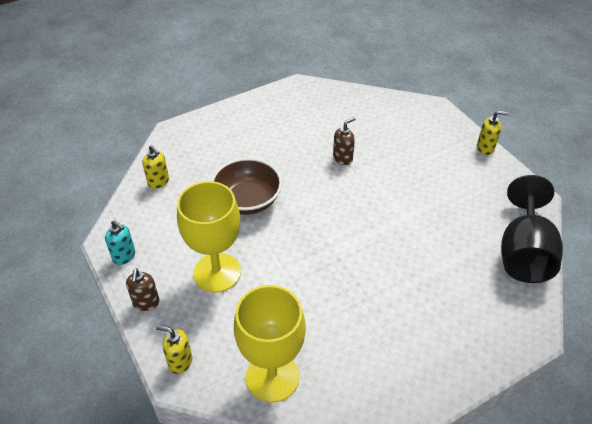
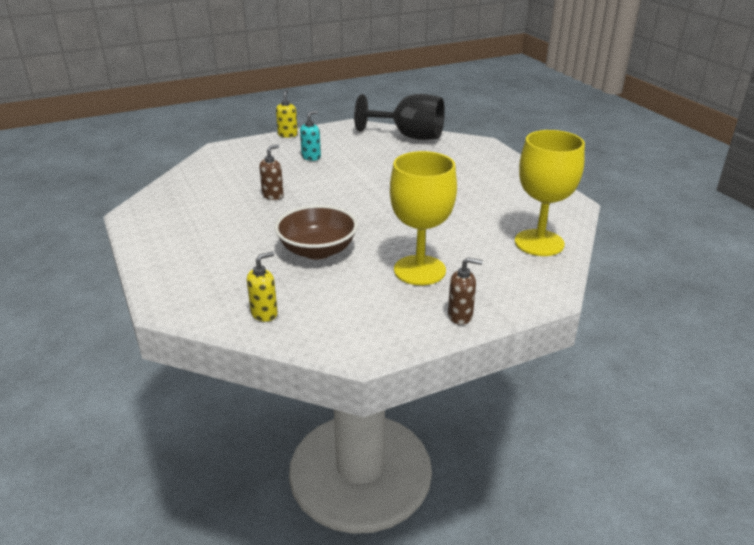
camera: 85 degrees left, 15 degrees down
(124, 256) = (389, 336): turquoise soap dispenser -> turquoise soap dispenser (311, 157)
(180, 362) = (532, 292): yellow soap dispenser -> none
(343, 158) = (273, 195): brown soap dispenser -> brown soap dispenser turned 75 degrees clockwise

